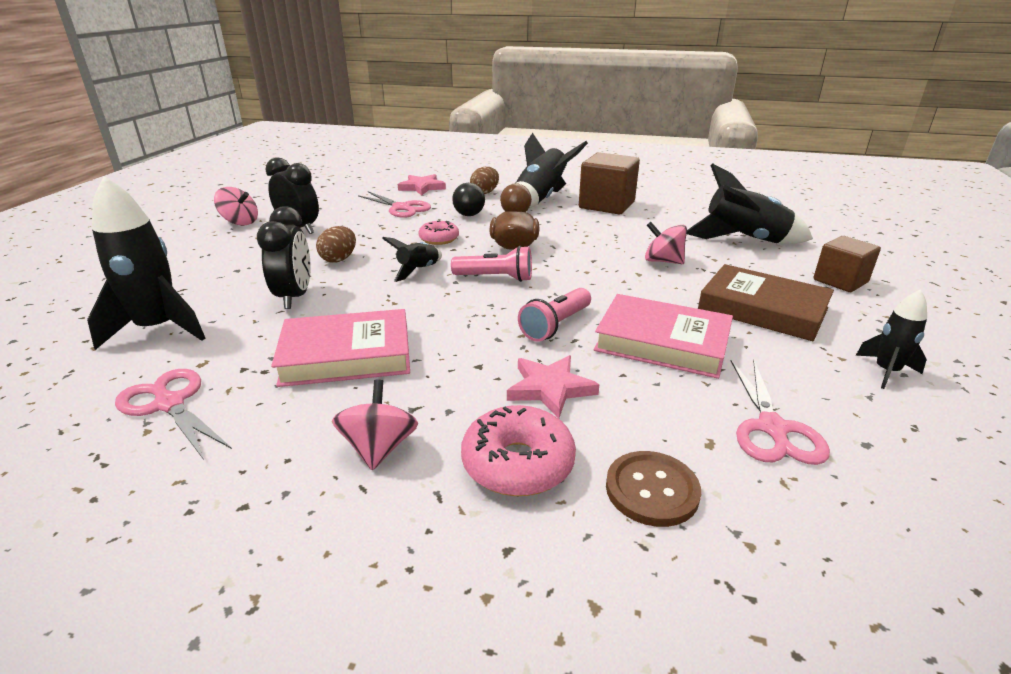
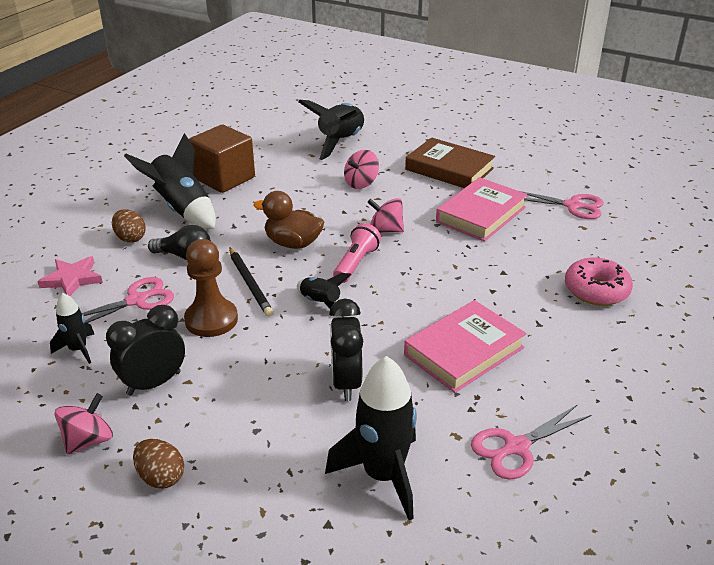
camera: 75 degrees left, 5 degrees up
(294, 297) = (346, 382): black clock -> black clock turned 105 degrees counterclockwise
(339, 259) = (267, 352): brown egg -> brown egg (161, 477)
(346, 355) = (464, 351): pink book -> pink book turned 45 degrees clockwise
(379, 448) = (579, 340): pink spinning top -> pink spinning top (385, 230)
(381, 234) = (211, 320): none -> brown pawn
(439, 239) = (250, 283): pink donut -> black pencil
(550, 388) = (525, 266): pink star -> none
(555, 325) = (446, 249): pink flashlight -> none
(652, 490) = (618, 253): brown button -> none
(762, 309) = (449, 169): brown book -> brown book turned 75 degrees clockwise
(840, 281) = (421, 132): brown cube -> none
(886, 372) = (527, 158): black rocket -> black rocket (78, 350)

